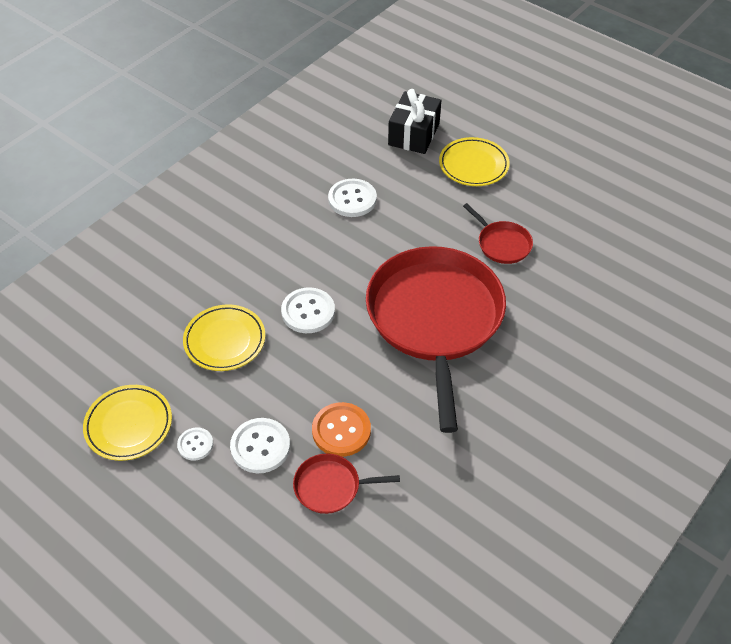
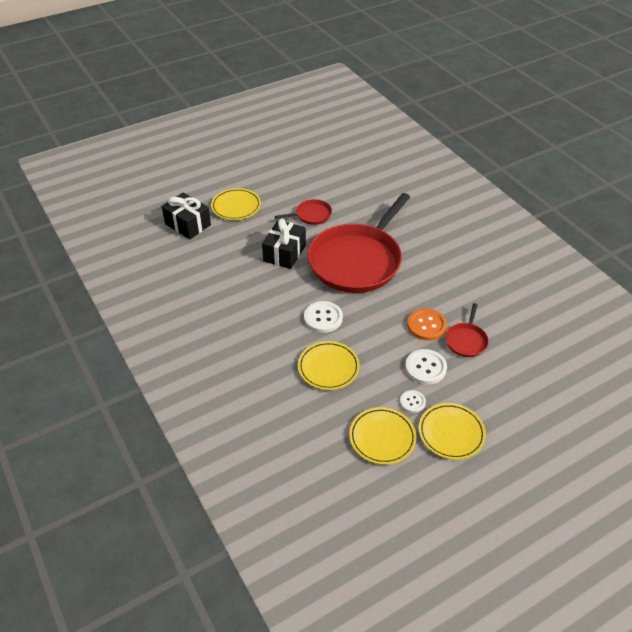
camera: 70 degrees left, 5 degrees down
(155, 501) = (451, 433): none -> yellow plate
(352, 199) = (231, 270): white button -> none
(409, 239) = (284, 253): none -> black gift
(435, 319) = (357, 260): red pan -> red pan turned 75 degrees counterclockwise

